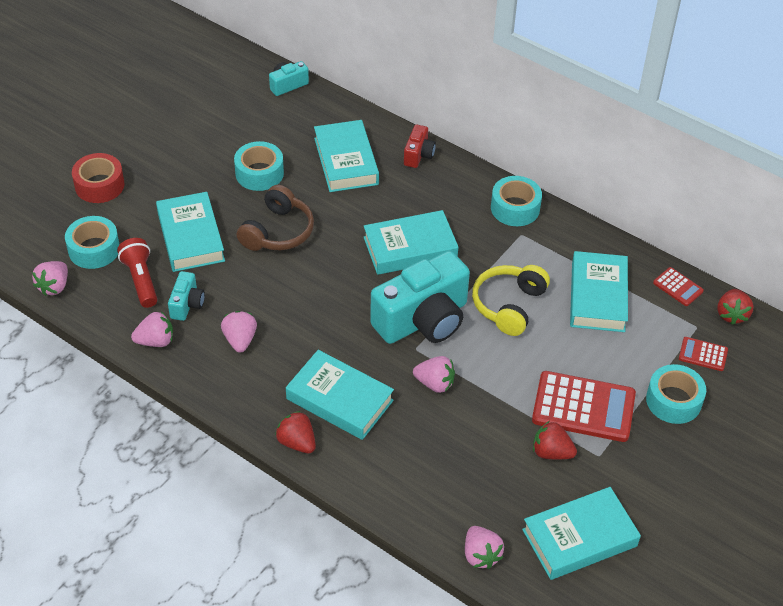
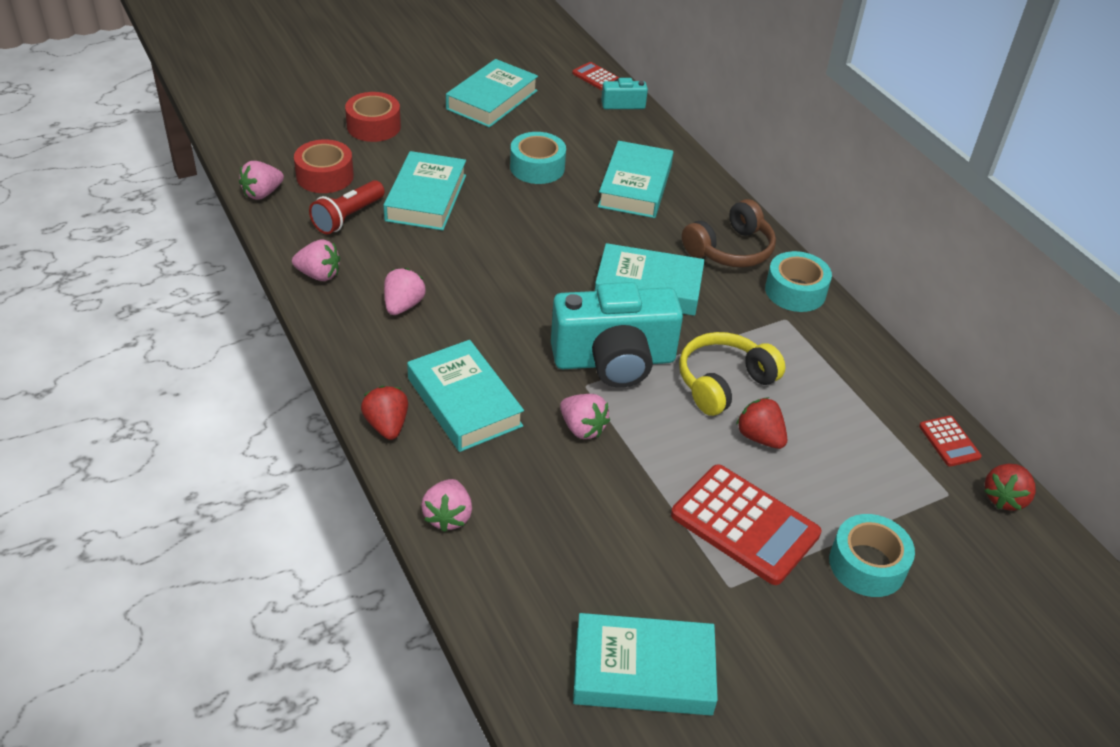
camera: 25 degrees right, 5 degrees down
(94, 249) = (325, 176): turquoise tape -> red tape
(141, 280) = (348, 217): red flashlight -> red flashlight turned 150 degrees counterclockwise
(187, 304) = (375, 254): turquoise camera -> none
(278, 232) = (517, 223): brown headphones -> brown headphones (730, 250)
(418, 155) = (718, 206): red camera -> none
(481, 555) = (507, 635): pink strawberry -> pink strawberry (448, 516)
(551, 452) = (672, 558): red strawberry -> red strawberry (759, 437)
(597, 297) = (838, 414): turquoise book -> turquoise book (492, 100)
(703, 354) = (938, 528): red calculator -> red calculator (595, 77)

